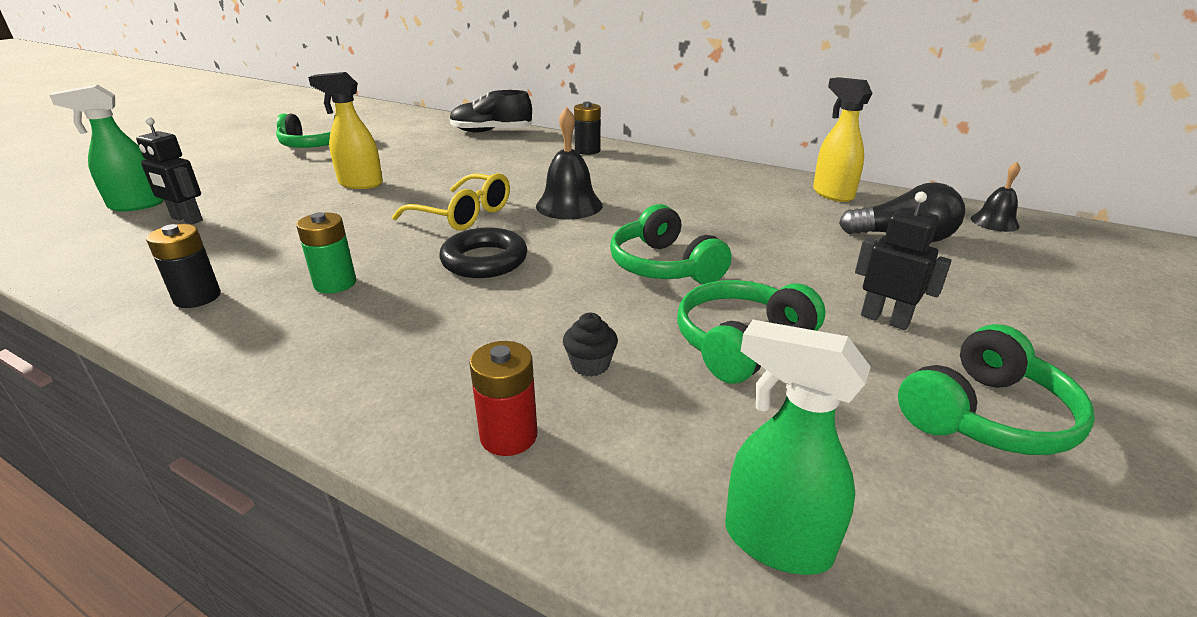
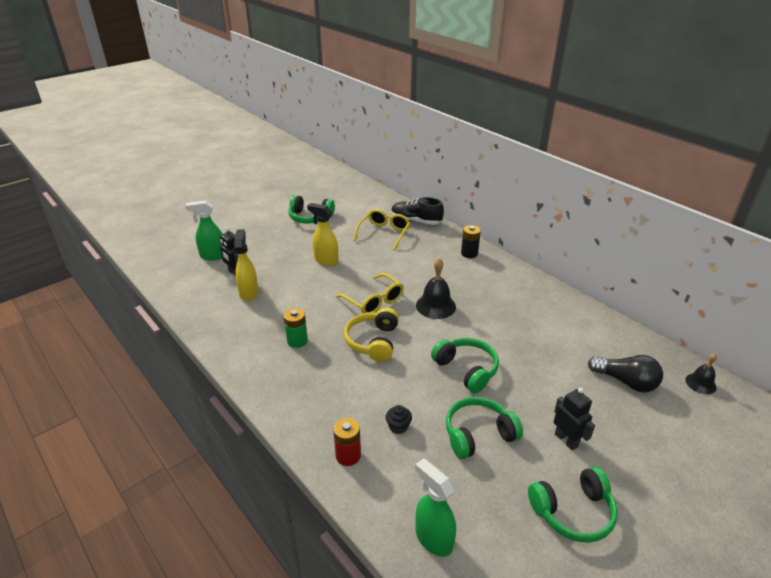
camera: 20 degrees right, 5 degrees up
(197, 297) = (235, 335): black battery -> none
(447, 147) = (384, 233): none -> yellow glasses
(484, 260) = (373, 341): black ring -> yellow headphones
(664, 266) = (466, 369): green headphones -> green headphones turned 150 degrees clockwise
(832, 194) = (607, 331): yellow spray bottle -> yellow spray bottle (249, 293)

